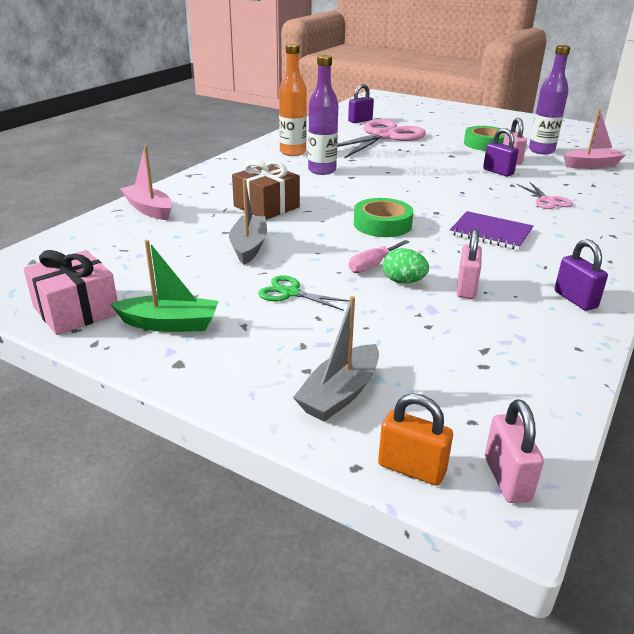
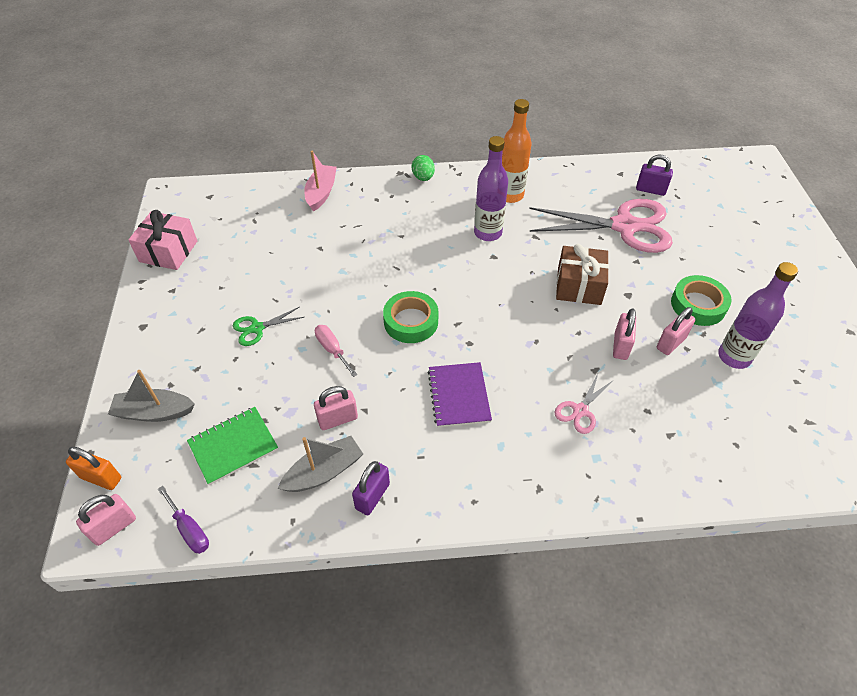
camera: 55 degrees right, 20 degrees up
(170, 324) = (180, 297): green boat -> none
(249, 247) = (307, 272): grey boat -> grey boat (324, 472)
(266, 206) = (381, 243): brown gift -> brown gift (579, 286)
(290, 293) = (257, 328): green scissors -> green scissors turned 105 degrees counterclockwise
(372, 265) = (332, 349): pink screwdriver -> pink screwdriver turned 45 degrees clockwise
(403, 281) = (320, 378): green egg -> green egg (423, 177)
(411, 468) = (101, 478): orange padlock -> orange padlock turned 60 degrees counterclockwise
(448, 354) = (233, 446): none -> green notebook
(498, 172) = (620, 346): purple padlock -> pink padlock
(549, 417) = (189, 529): none -> purple screwdriver
(591, 165) = (736, 415): pink boat -> none

